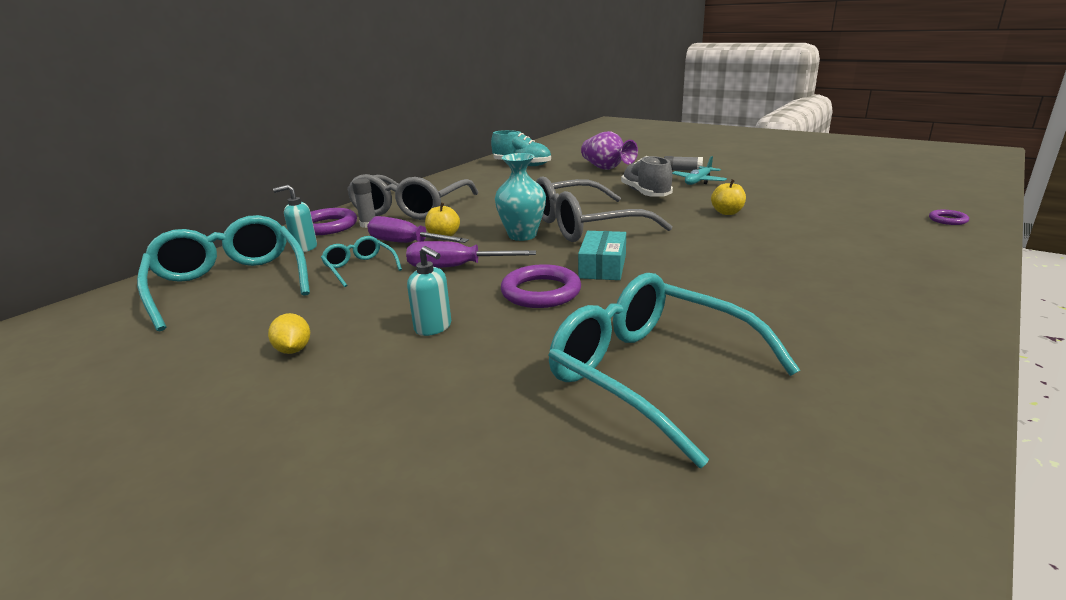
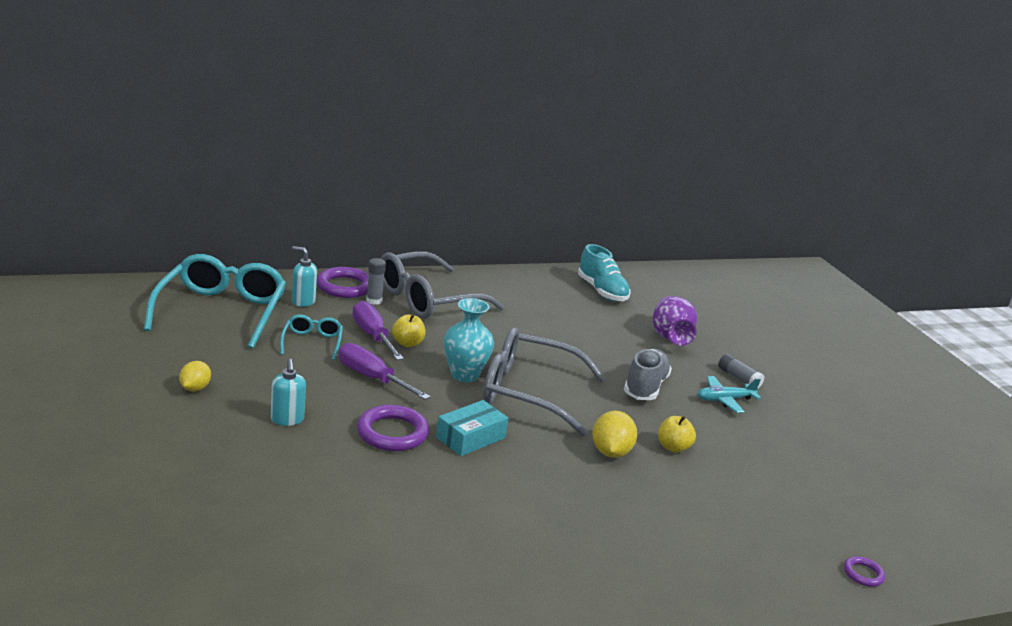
camera: 30 degrees right, 0 degrees up
(652, 374) = (355, 530): turquoise glasses -> none
(702, 231) = (610, 452): none -> yellow lemon

